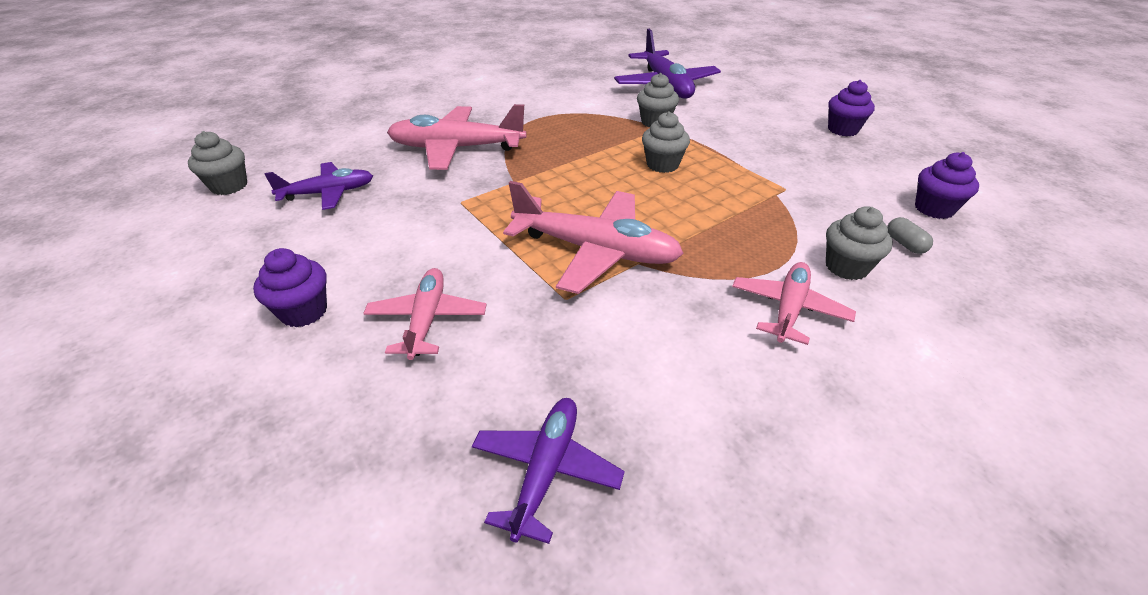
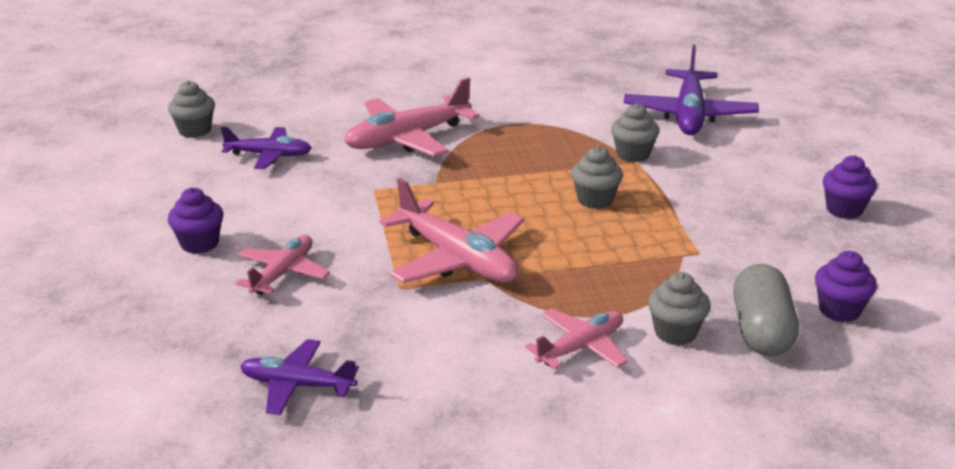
camera: 25 degrees right, 10 degrees down
(456, 148) = (407, 138): pink plane -> pink plane turned 60 degrees counterclockwise
(546, 470) = (297, 385): purple plane -> purple plane turned 120 degrees counterclockwise
(904, 244) = (761, 331): grey capsule -> grey capsule, size x2.30

